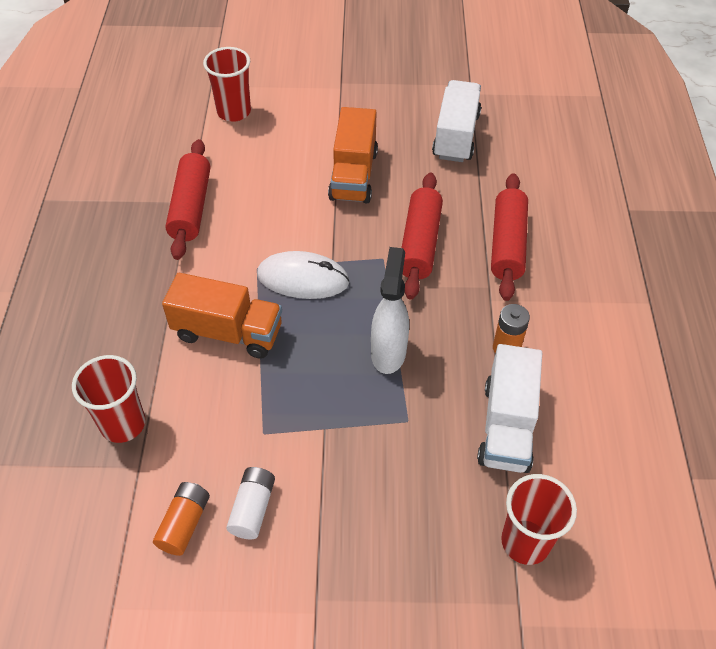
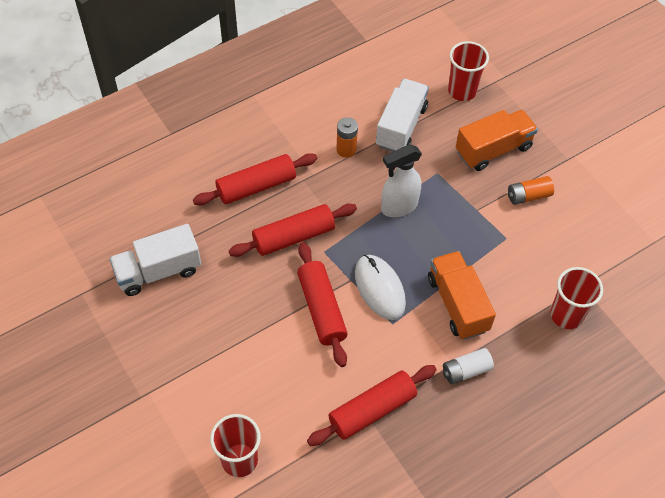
camera: 125 degrees left, 5 degrees up
(184, 524) = (588, 240): orange battery -> orange battery (528, 196)
(253, 508) = (551, 214): white battery -> white battery (466, 370)
(320, 224) = (321, 309): none -> red rolling pin
(353, 175) = (254, 317): orange truck -> orange truck (493, 150)
(506, 426) = (401, 127): white truck -> white truck turned 45 degrees counterclockwise

